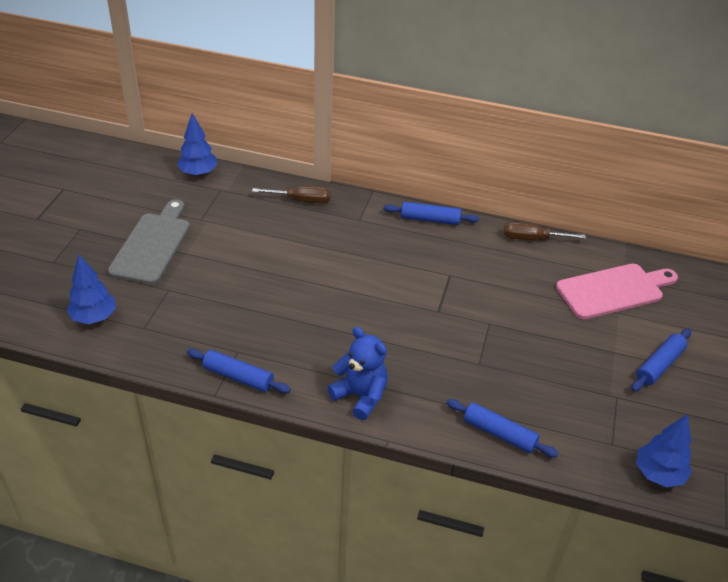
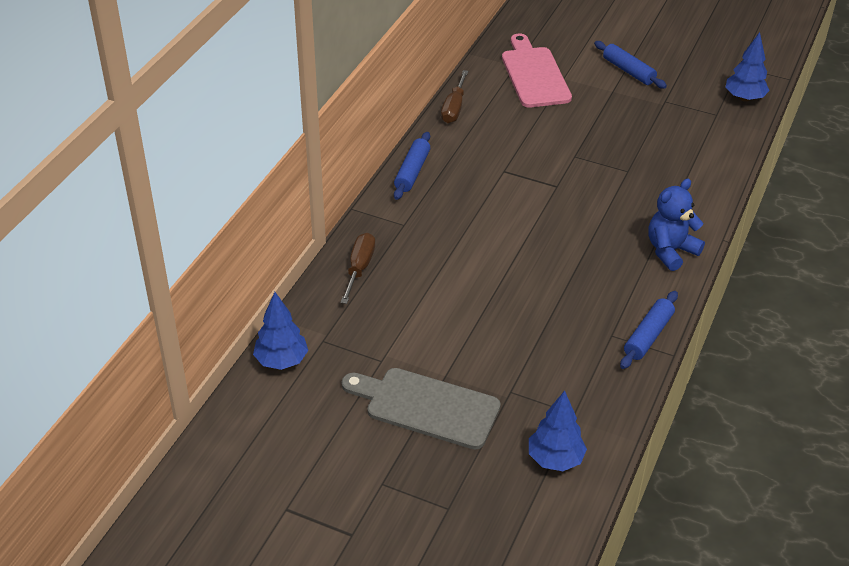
camera: 80 degrees left, 0 degrees up
(499, 434) = (710, 172): blue rolling pin -> none

